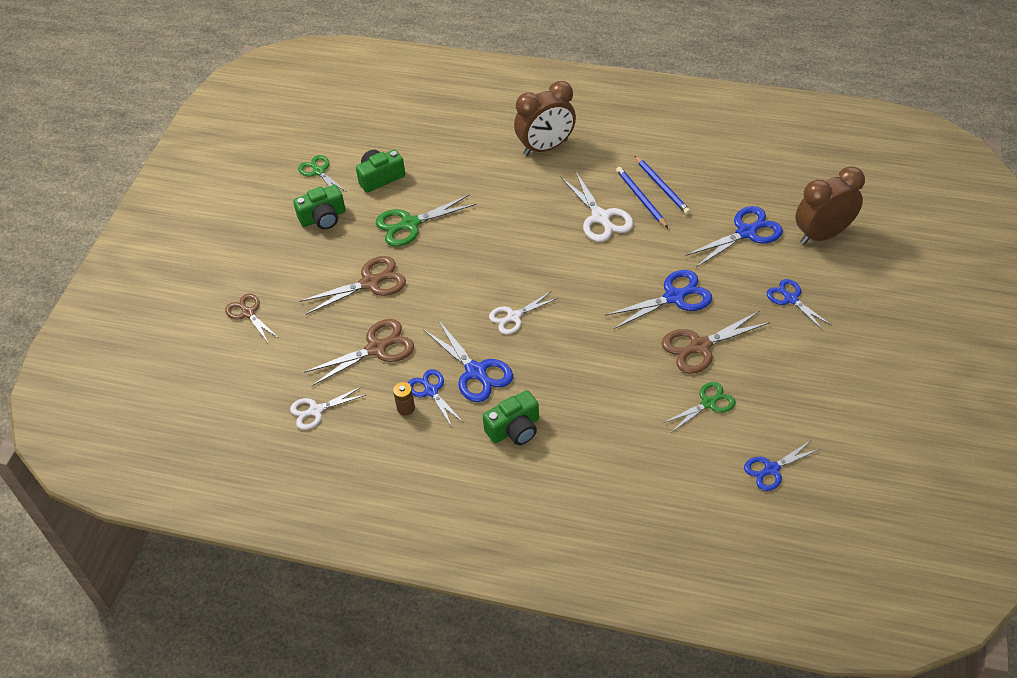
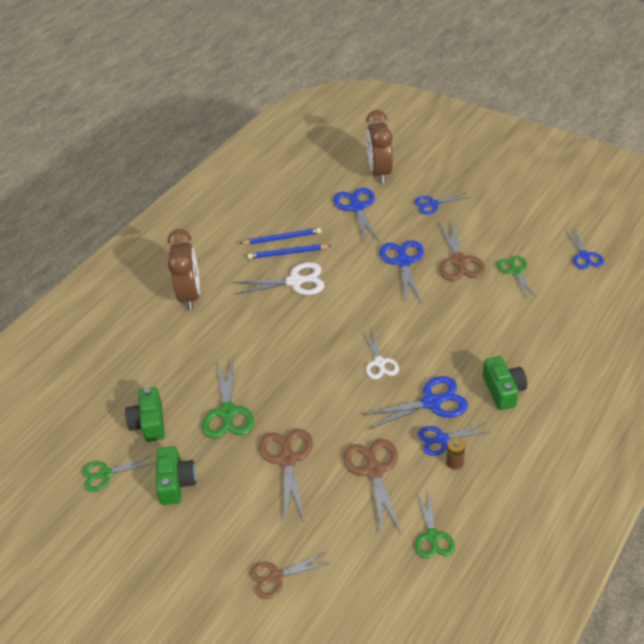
camera: 70 degrees left, 5 degrees down
(315, 411) = (432, 537): white scissors -> green scissors

